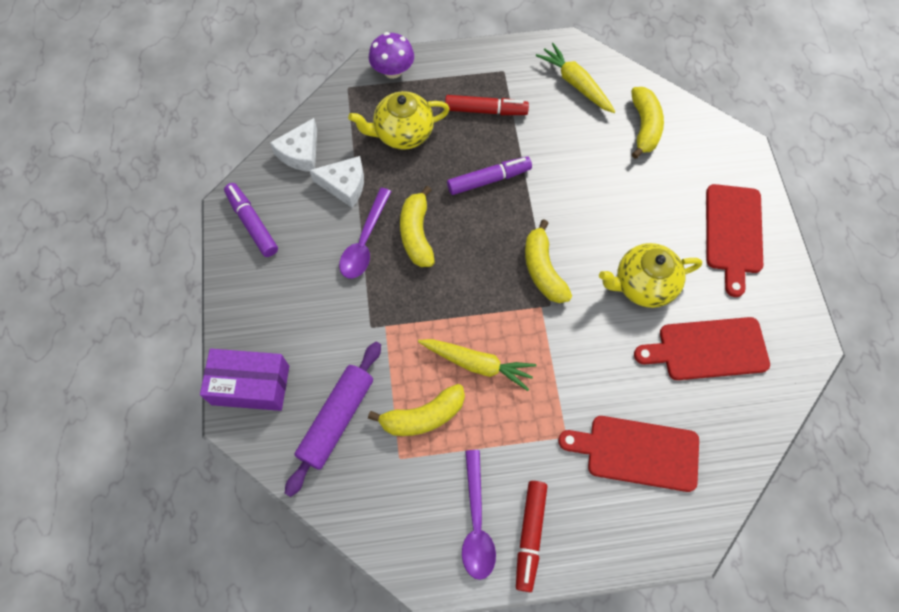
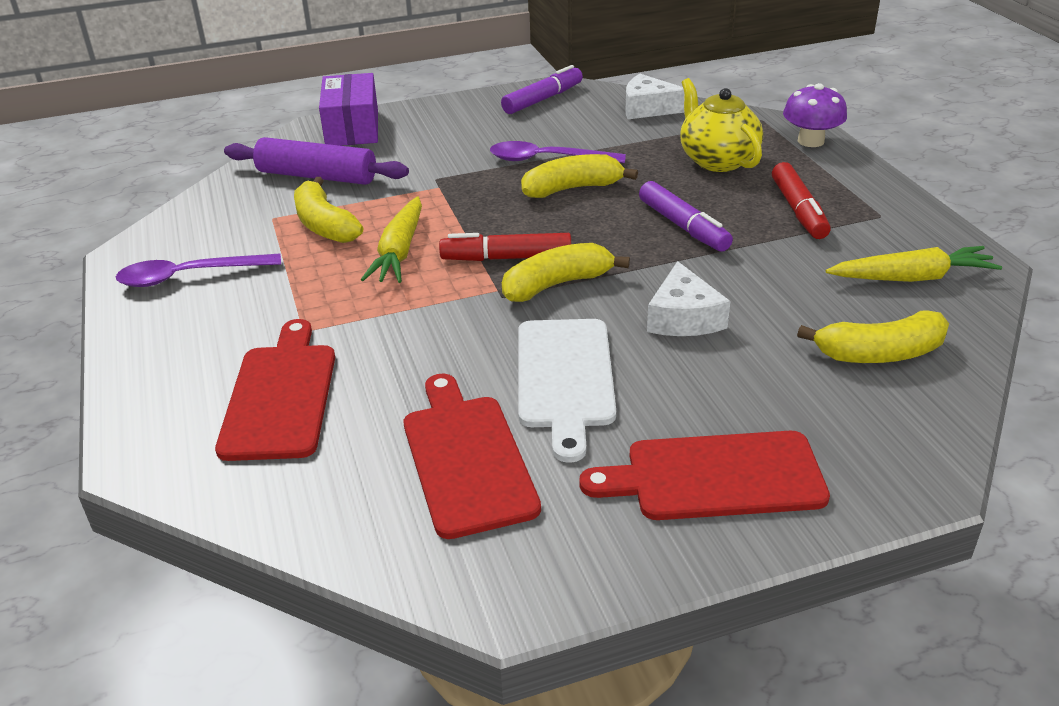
camera: 80 degrees right, 30 degrees down
(344, 185) = (619, 137): white cheese -> white cheese (683, 317)
(530, 535) = (168, 316): red marker -> red marker (506, 258)
(575, 84) = (911, 278): yellow carrot -> yellow carrot turned 45 degrees clockwise
(643, 285) = (565, 378): yellow teapot -> white cutting board

